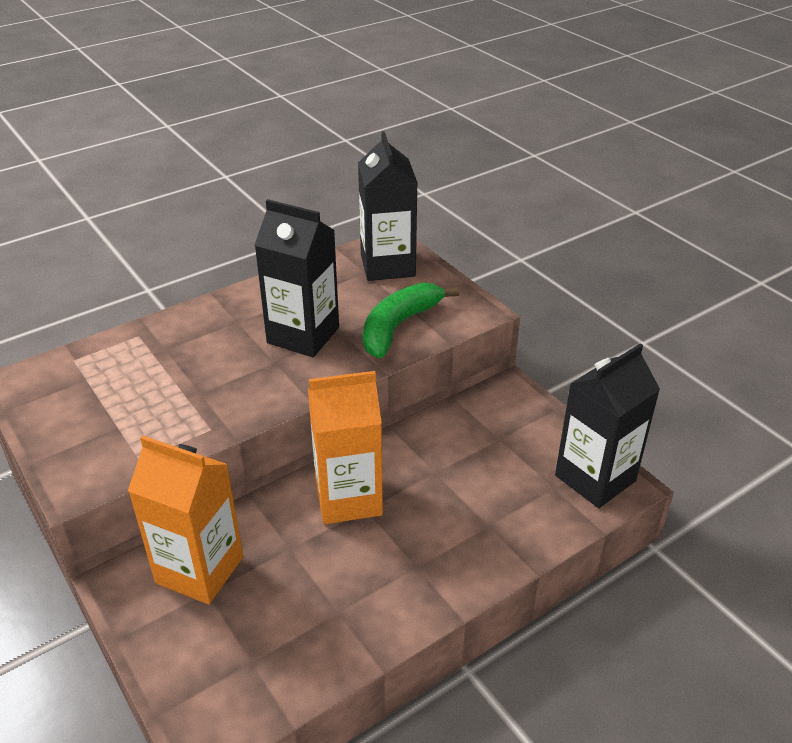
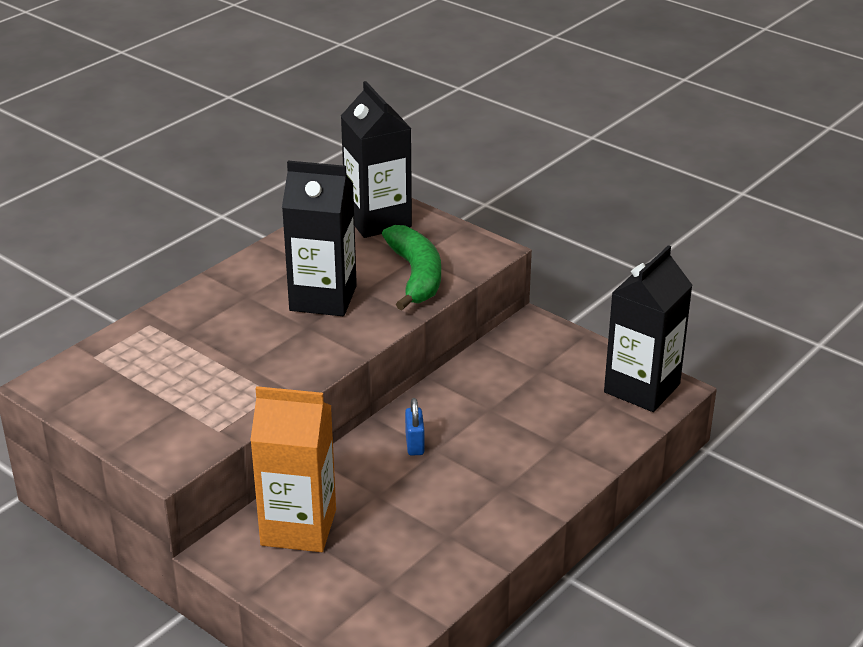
camera: 15 degrees left, 5 degrees down
(348, 498) = (415, 444): orange carton -> blue padlock
(398, 326) = (416, 276): green banana -> green banana turned 150 degrees clockwise

